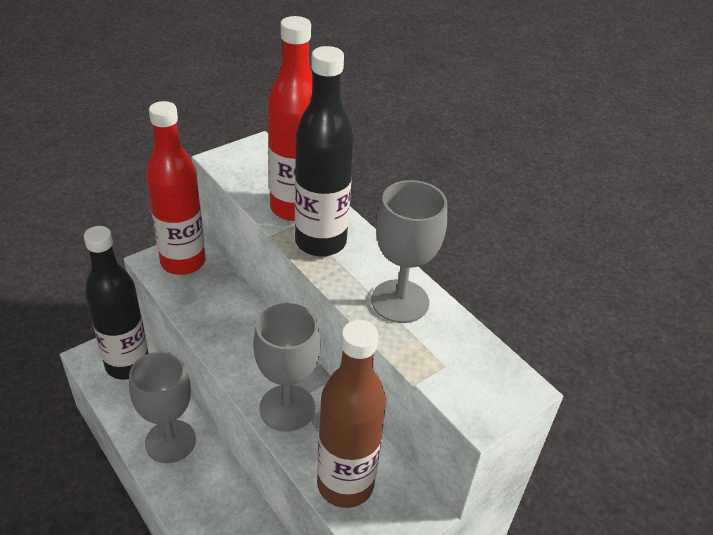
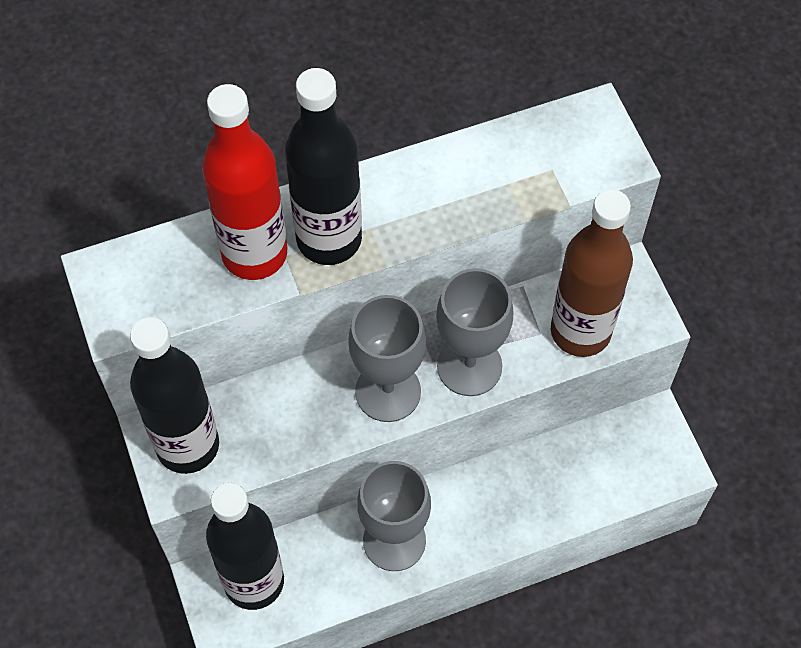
camera: 70 degrees left, 20 degrees up
(183, 262) = (188, 445): red bottle -> black bottle
(400, 301) = (450, 183): grey goblet -> grey goblet (388, 391)

